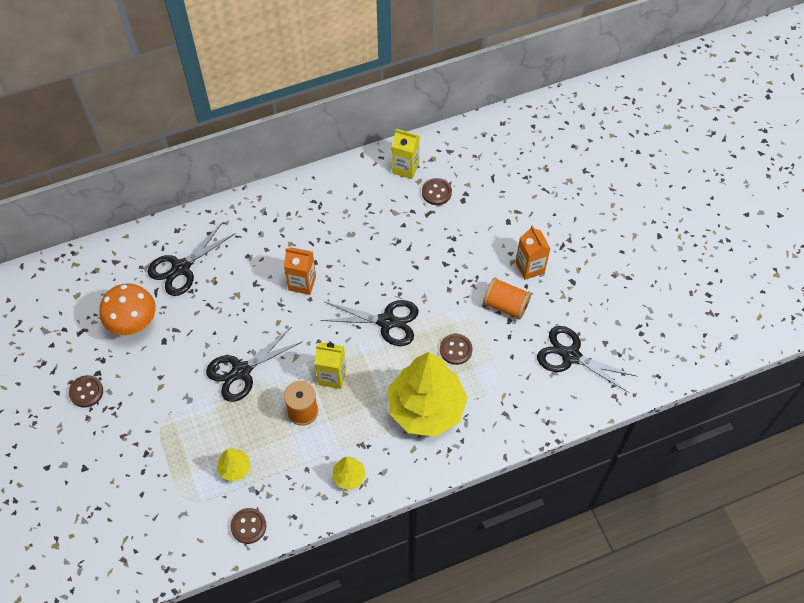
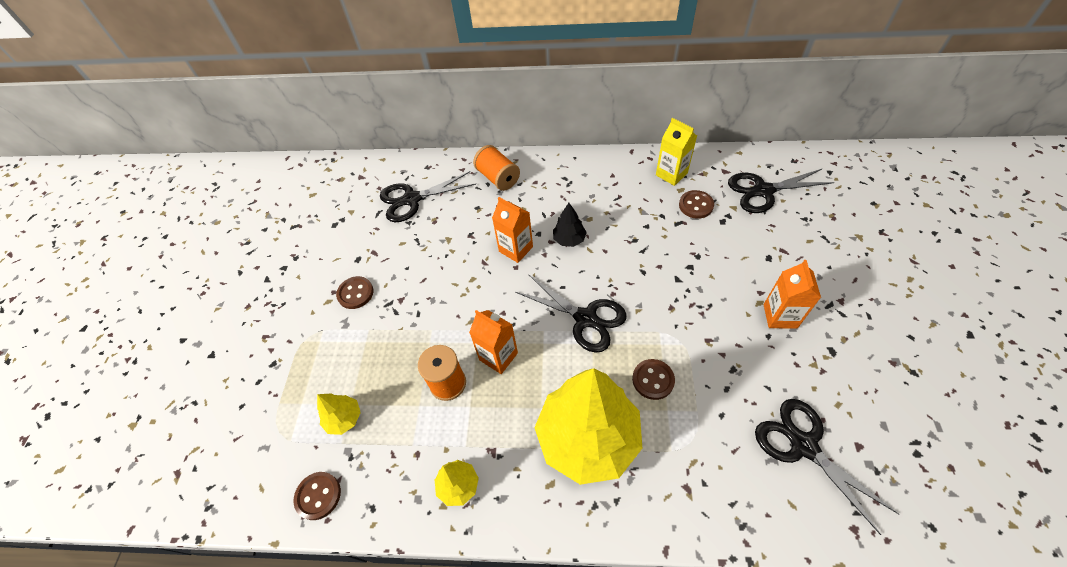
camera: 30 degrees right, 5 degrees down
(86, 392) = (263, 281): brown button -> brown button (355, 293)
(134, 323) = (342, 234): orange mushroom -> none
(241, 371) = (410, 315): black scissors -> black scissors (763, 191)
(332, 376) = (498, 356): yellow carton -> orange carton
(344, 259) = (569, 239): none -> black tree
(505, 305) = (735, 349): orange spool -> orange spool (498, 178)

